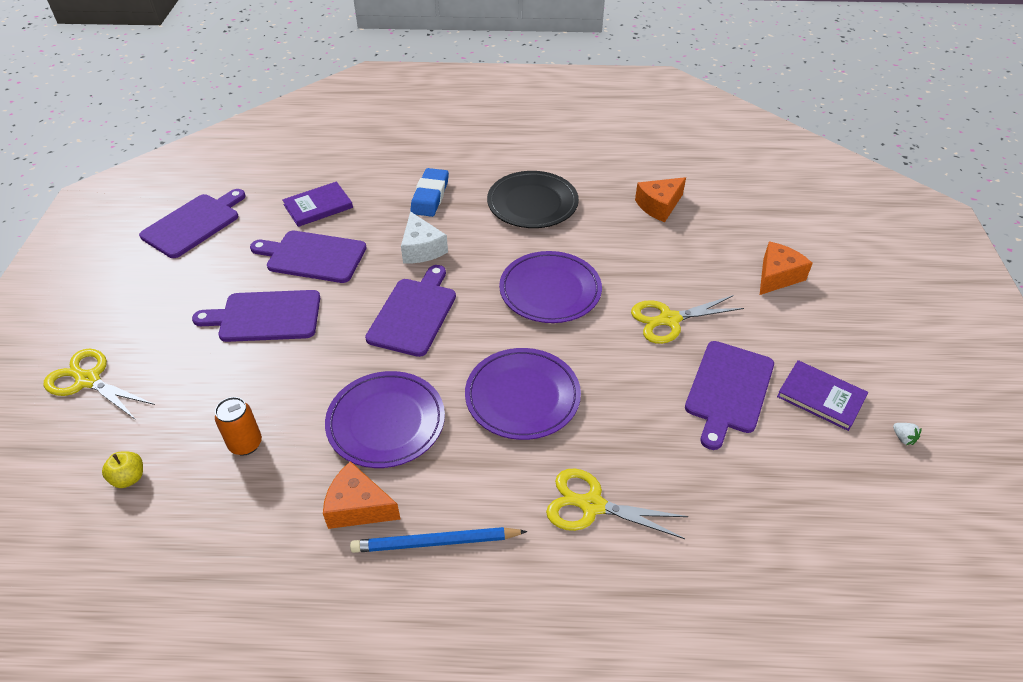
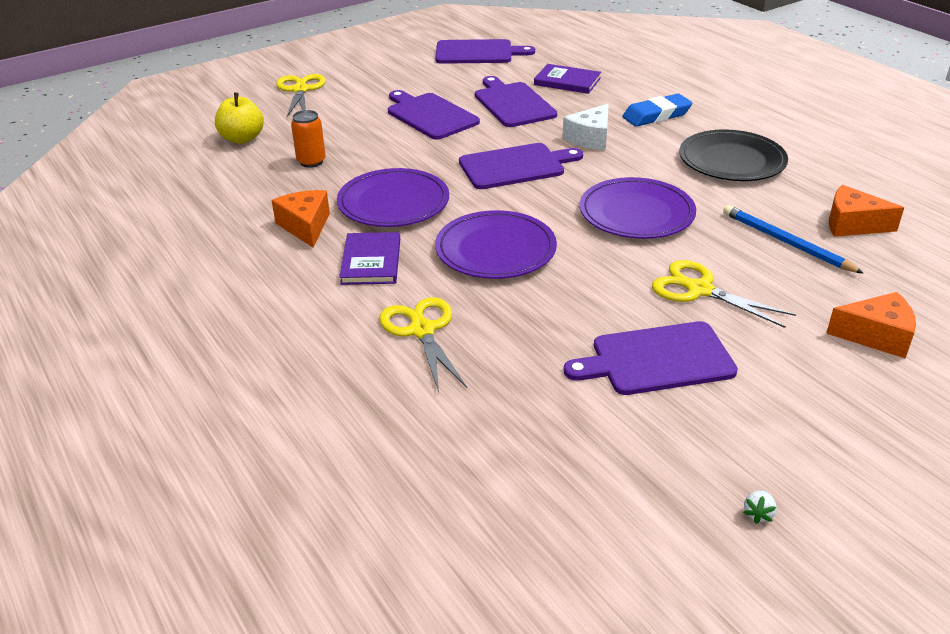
camera: 55 degrees right, 10 degrees down
(129, 478) = (242, 139): yellow apple -> yellow apple, size x1.59
(435, 542) = (307, 271): blue pencil -> blue pencil (786, 242)
(821, 397) = (735, 427): purple book -> purple book (371, 261)

